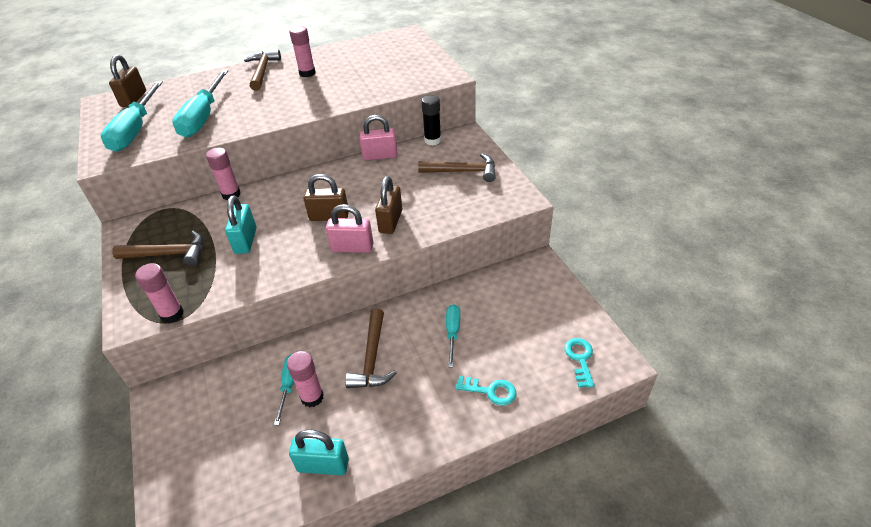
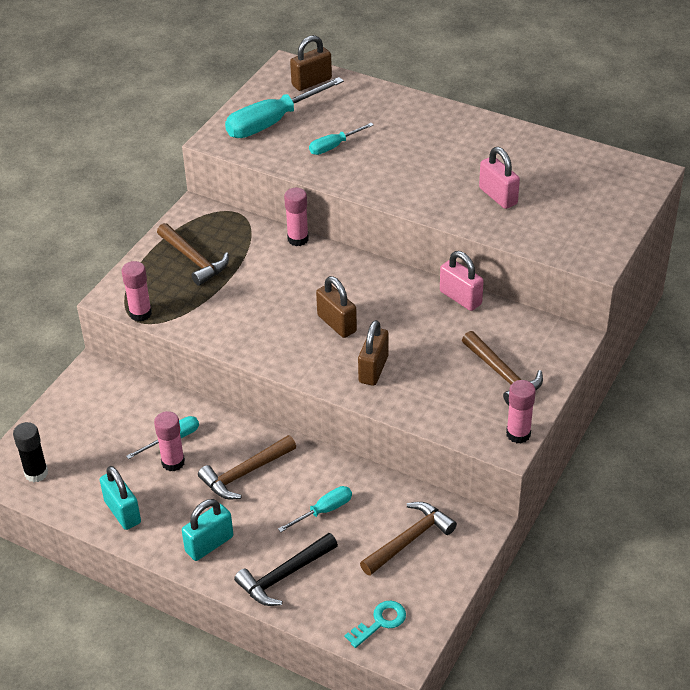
camera: 50 degrees right, 0 degrees up
(203, 117) = (334, 146): turquoise screwdriver -> turquoise screwdriver, size x0.53
(246, 241) = (254, 293): turquoise padlock -> turquoise padlock (209, 544)
(262, 71) = (448, 124): brown hammer -> brown hammer (409, 539)
(307, 73) = (481, 156): pink glue stick -> pink glue stick (518, 434)
(352, 247) = (314, 367): pink padlock -> pink padlock (498, 196)
(390, 221) = (373, 369): brown padlock -> brown padlock turned 45 degrees counterclockwise
(432, 140) = (530, 320): black glue stick -> black glue stick (36, 473)
(490, 391) = (284, 576): turquoise key -> black hammer

